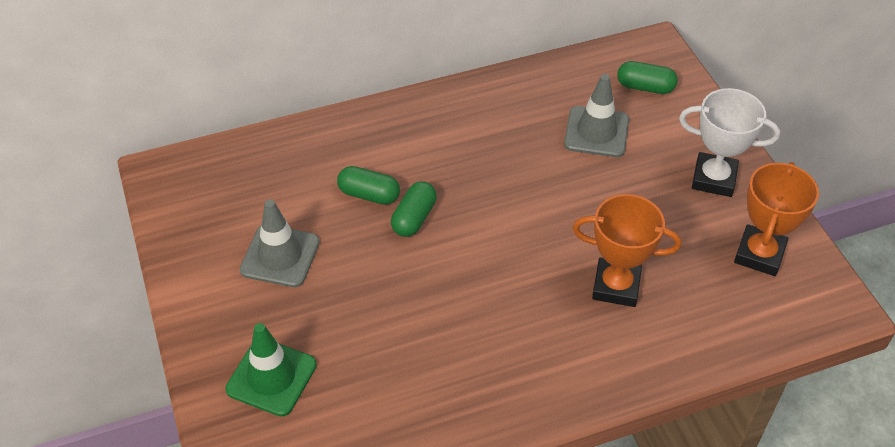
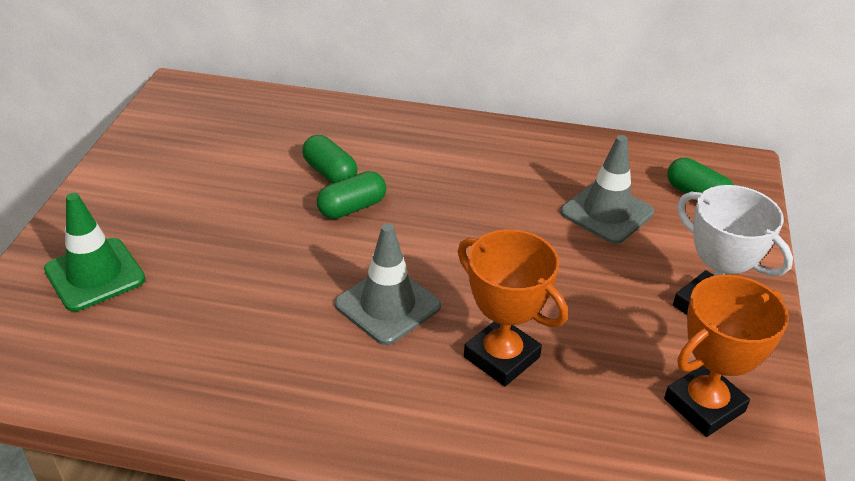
camera: 30 degrees right, 10 degrees down
(280, 256) = (204, 186): grey traffic cone -> grey traffic cone (387, 305)

